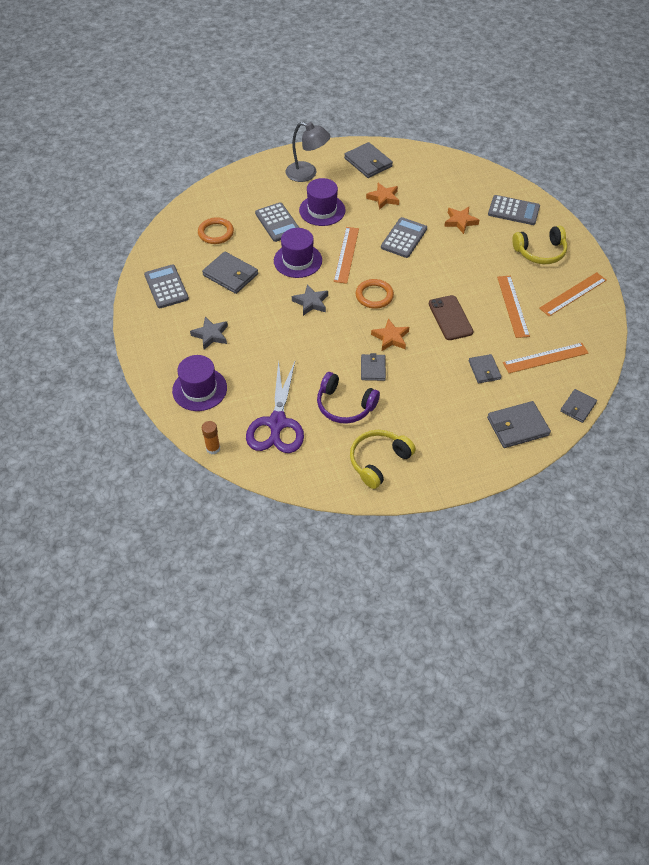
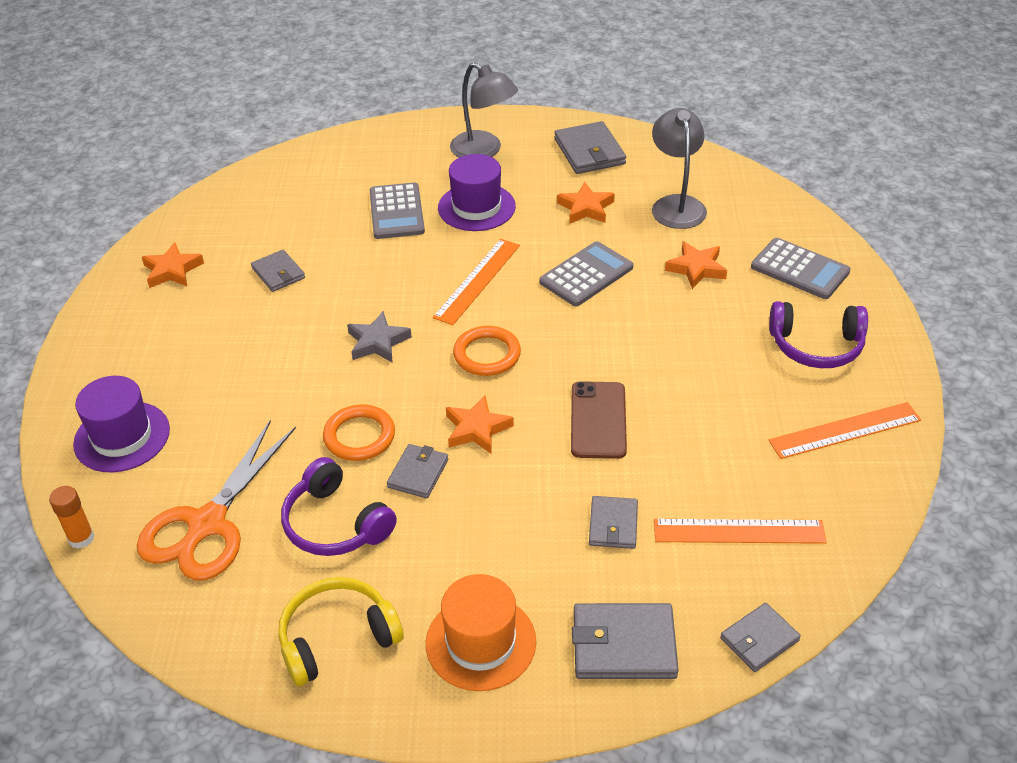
camera: 20 degrees right, 10 degrees down
(166, 287) = (172, 270): grey calculator -> orange star
(211, 335) = (192, 357): grey star -> none
(216, 233) = (294, 208): orange ring -> orange ring (359, 436)
(230, 275) = (278, 273): grey wallet -> grey wallet, size x0.63
(277, 423) = (207, 524): purple scissors -> orange scissors
(297, 260) = (394, 274): purple hat -> none
(432, 186) = (676, 205): none -> grey lamp
(449, 444) = (480, 642): none -> orange hat
(512, 306) = (721, 425): orange ruler -> none
(540, 252) = (816, 345): yellow headphones -> purple headphones

